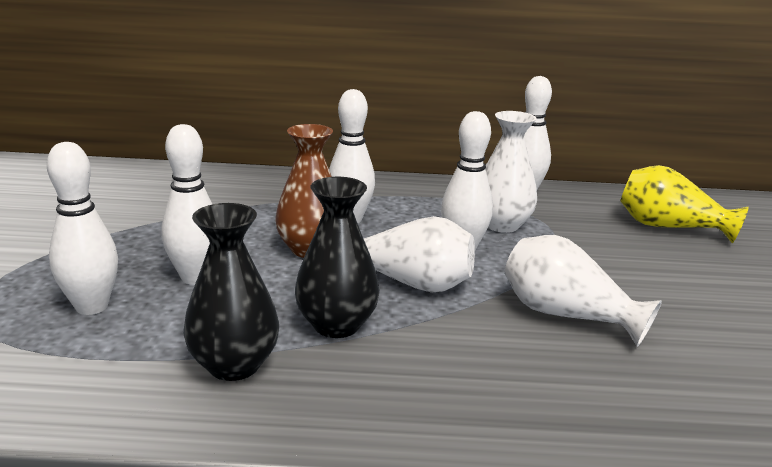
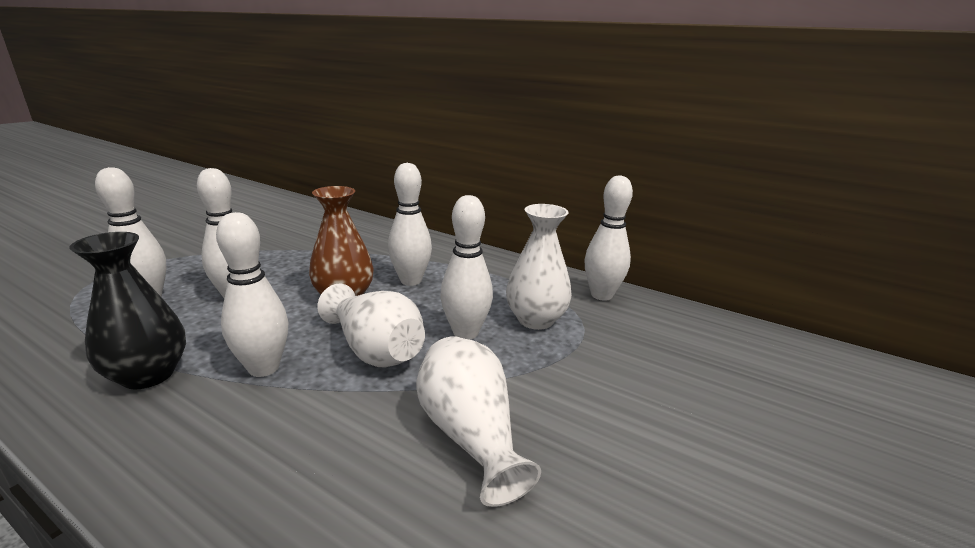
camera: 30 degrees right, 0 degrees up
(336, 325) = (264, 368): black vase -> white bowling pin
(669, 227) = (728, 374): yellow vase -> none

